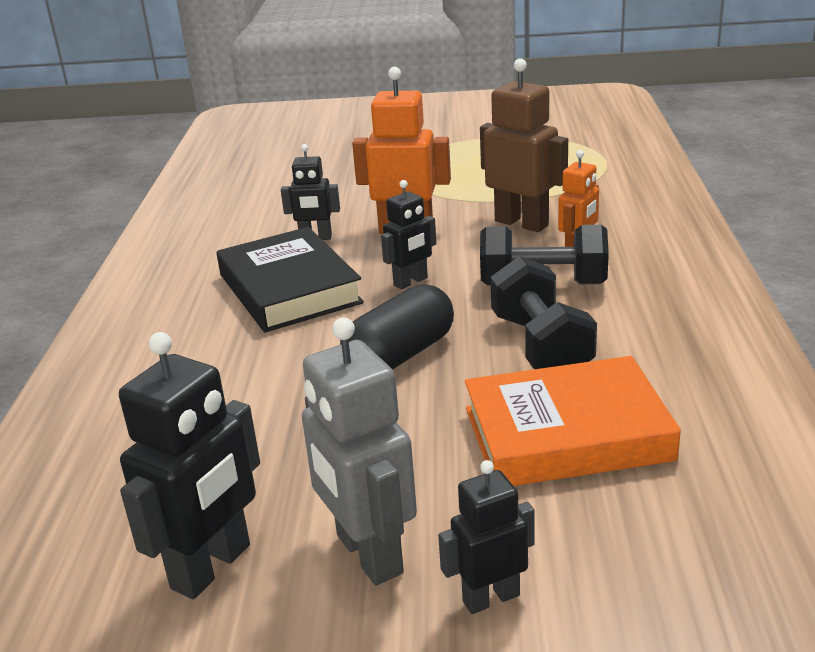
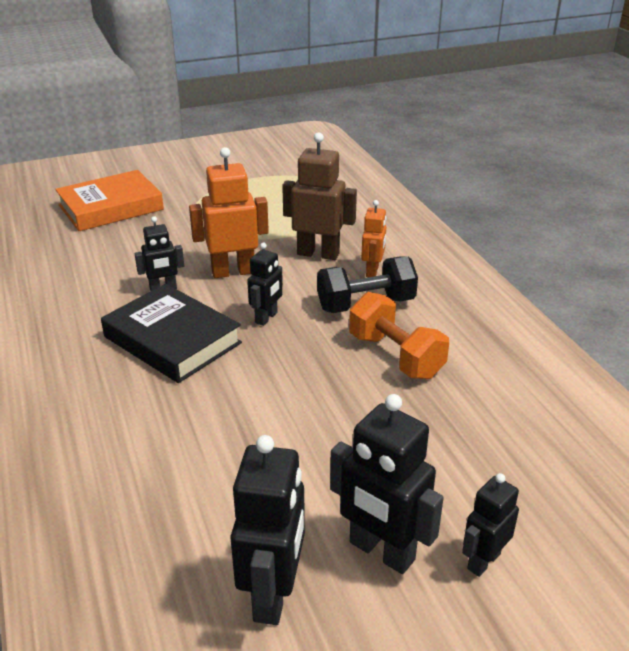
camera: 25 degrees left, 5 degrees up
(368, 554) = (381, 552): grey robot -> black robot
(400, 355) = (299, 383): black capsule -> none
(541, 346) = (395, 356): black dumbbell -> orange dumbbell
(567, 434) = (455, 423): orange book -> orange book (111, 207)

